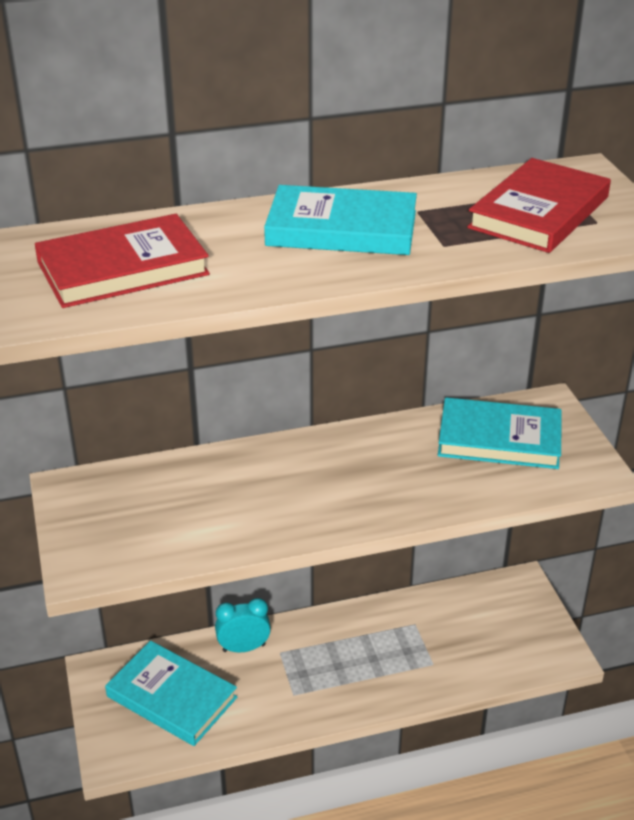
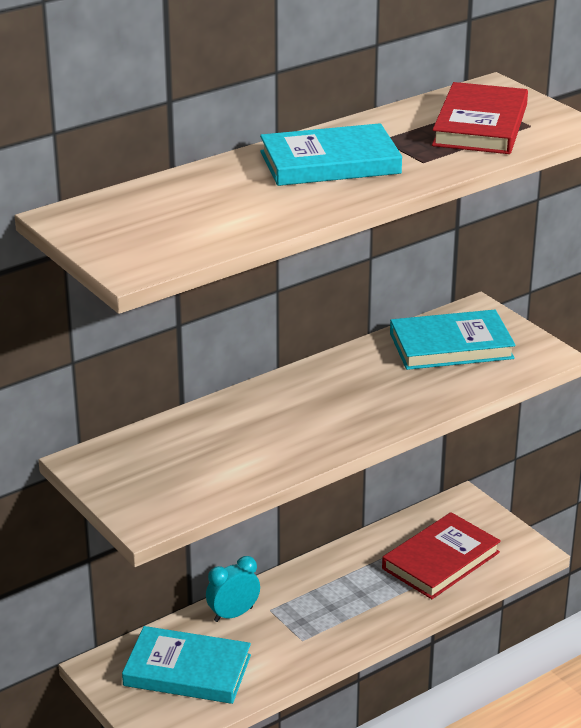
camera: 20 degrees left, 5 degrees down
(122, 268) = (171, 222): red book -> red book (440, 560)

